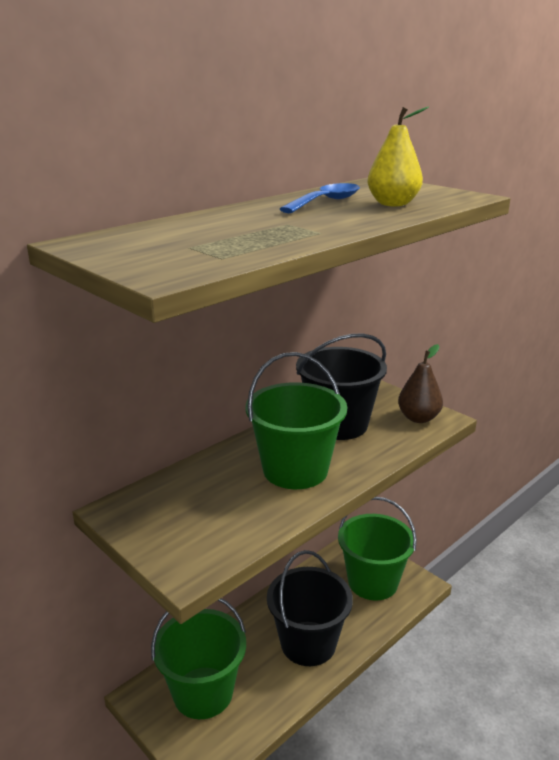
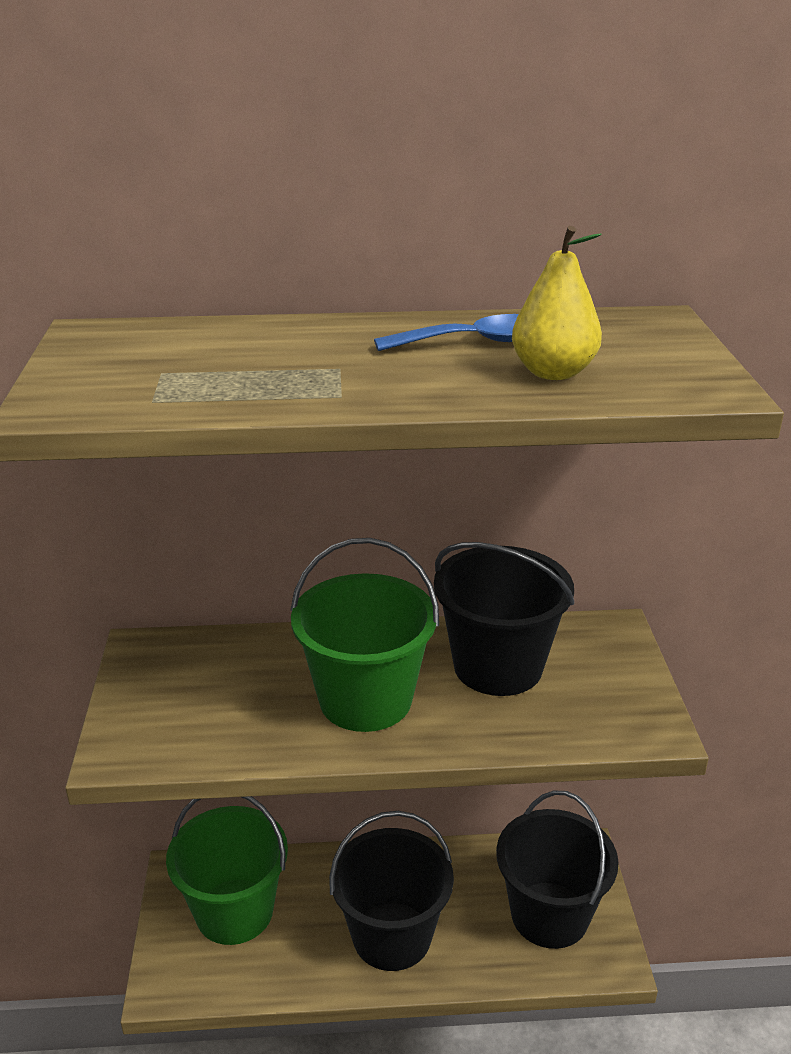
camera: 40 degrees right, 5 degrees up
(372, 582) = (549, 915): green bucket -> black bucket
(418, 418) = (619, 711): brown pear -> none

